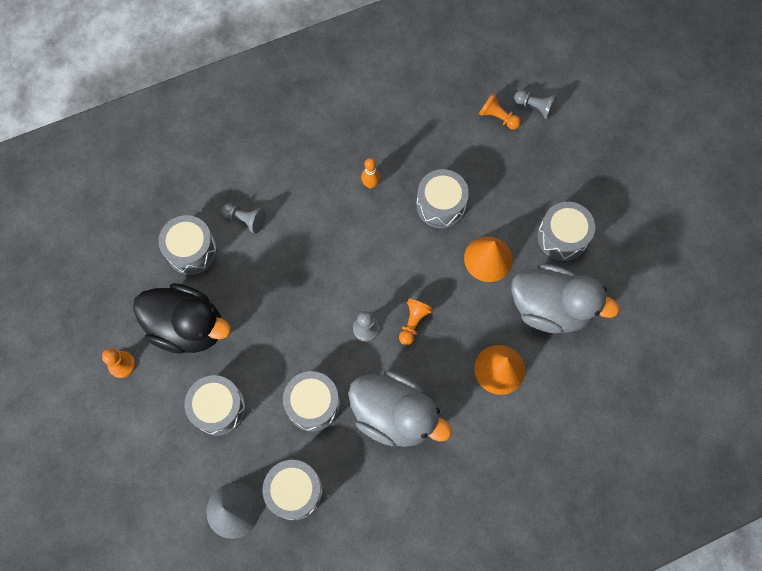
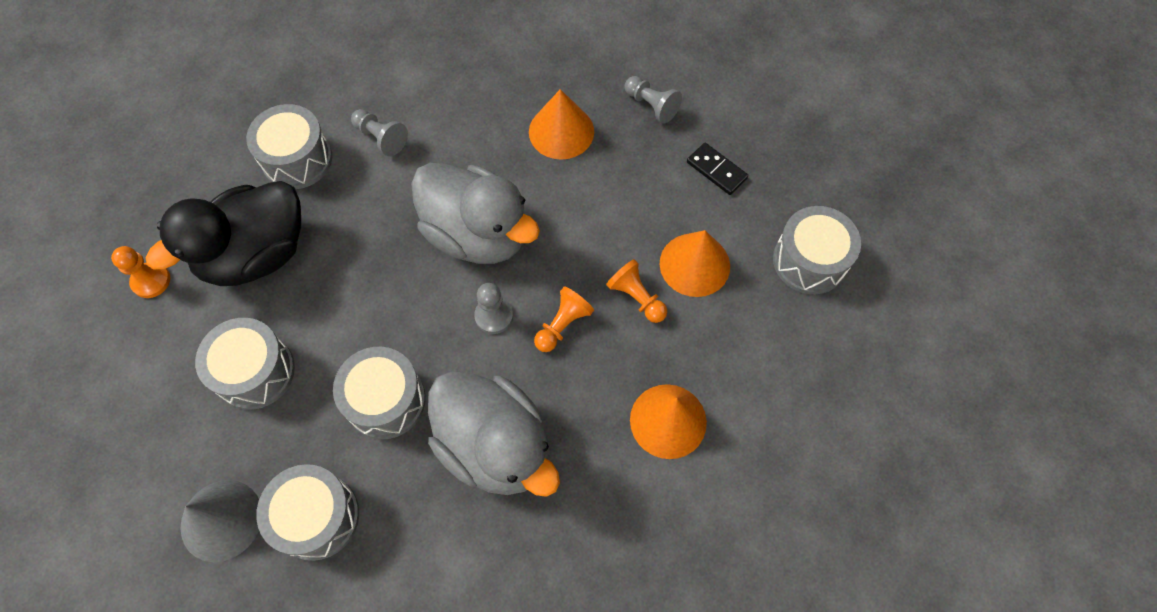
camera: 15 degrees right, 5 degrees down
(188, 327) = (256, 254): black duck -> black duck turned 105 degrees clockwise
(370, 184) = (561, 131): orange bowling pin -> orange cone
(441, 205) = (648, 179): grey drum -> none
(485, 187) = (716, 170): none -> black domino
(498, 117) = (759, 87): orange pawn -> orange pawn (636, 297)
(535, 107) = (814, 86): grey pawn -> grey pawn (651, 105)
(550, 308) = (766, 353): grey duck -> grey duck (477, 234)

